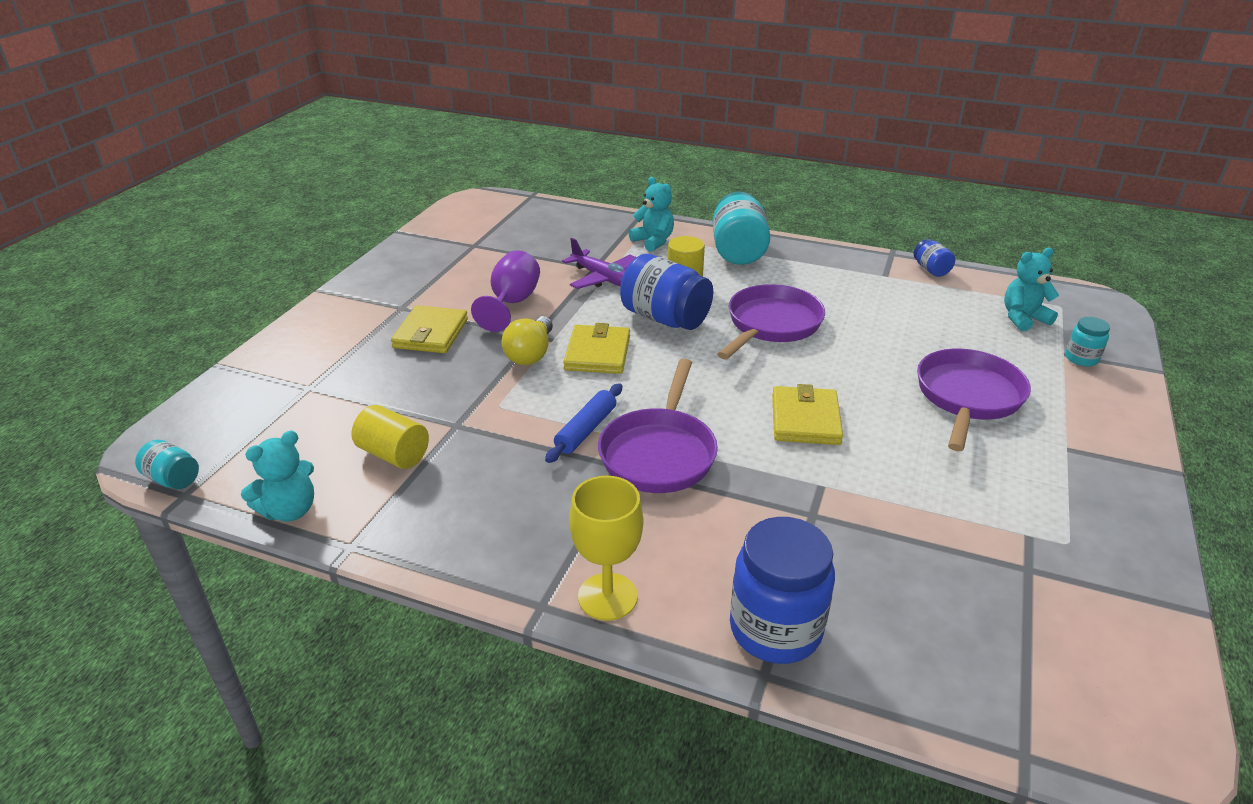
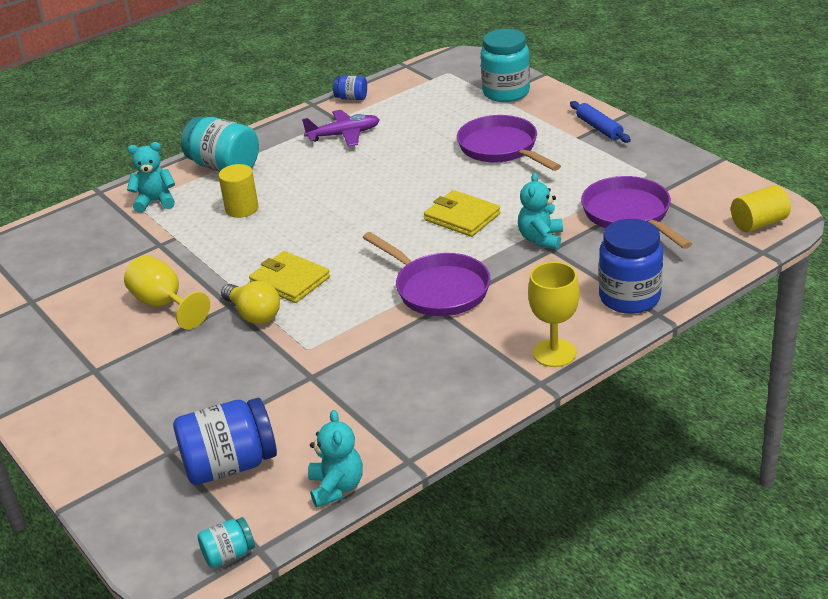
camera: 55 degrees left, 0 degrees up
(394, 454) = (317, 418): yellow cylinder -> yellow cylinder (758, 223)
(431, 333) = (160, 362): yellow wallet -> none
(512, 303) = (164, 304): purple goblet -> yellow goblet
(586, 430) = (380, 314): blue rolling pin -> blue rolling pin (599, 128)
(603, 278) = (183, 245): purple plane -> purple plane (344, 135)
(665, 318) = (279, 234): blue jar -> blue jar (230, 465)
(771, 325) = (342, 190): purple pan -> purple pan (629, 215)
(1023, 318) = (445, 91): turquoise teddy bear -> turquoise teddy bear (541, 239)
(1081, 358) = (506, 93): turquoise jar -> turquoise jar, size x1.99

